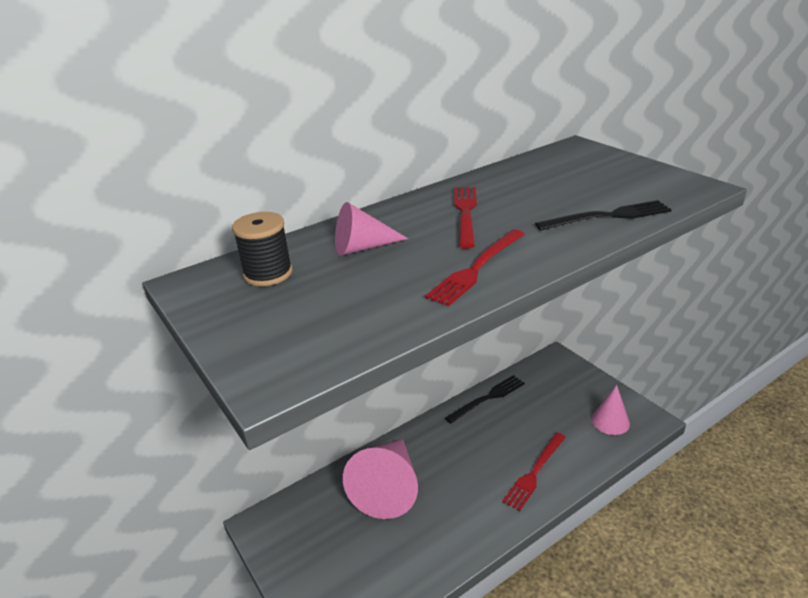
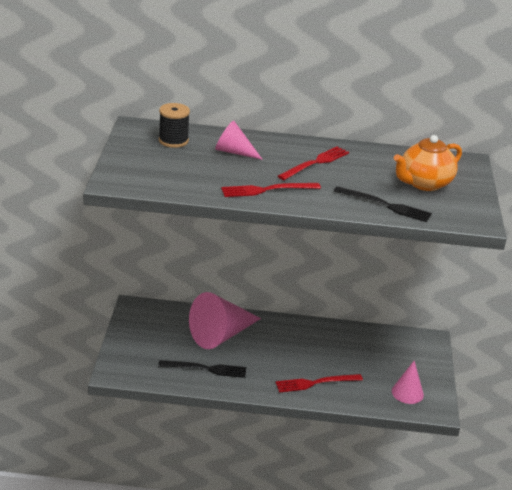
camera: 35 degrees right, 0 degrees up
(487, 398) = (345, 331): black fork -> black fork (205, 369)
(590, 180) = (424, 183): none -> orange teapot

